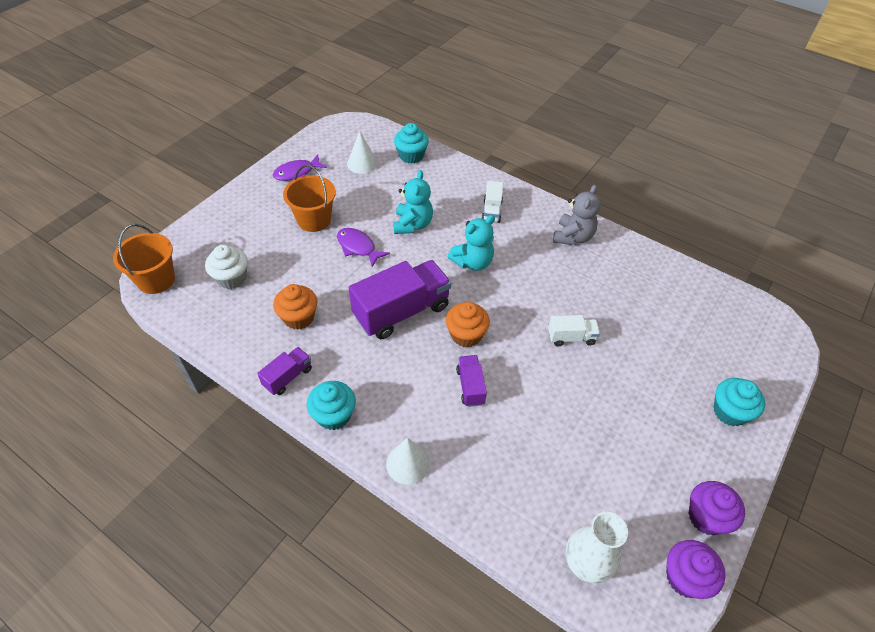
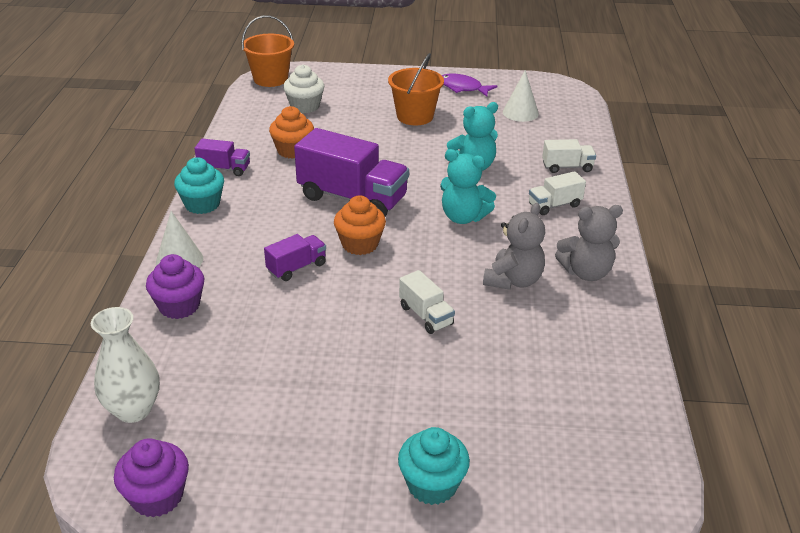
camera: 60 degrees right, 15 degrees down
(358, 247) = (407, 149): purple fish -> none
(411, 156) = (569, 133): turquoise cupcake -> none
(452, 180) = (567, 167): none -> white truck
(560, 274) = (513, 280): none -> grey teddy bear
(706, 517) = (251, 497): purple cupcake -> purple cupcake (179, 306)

